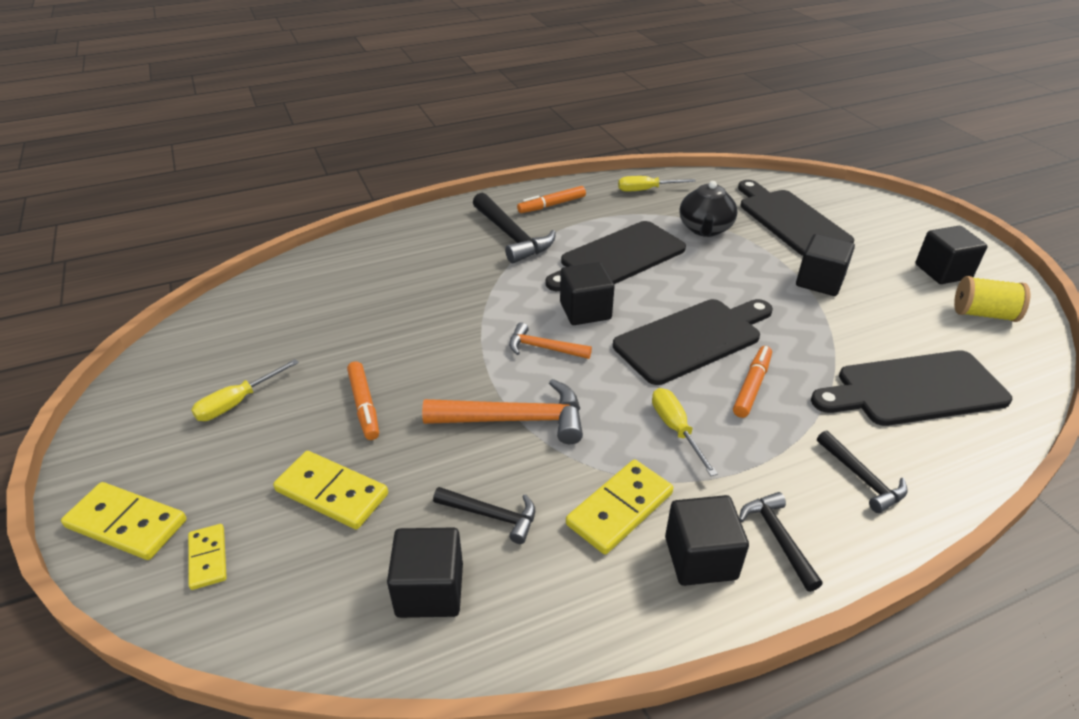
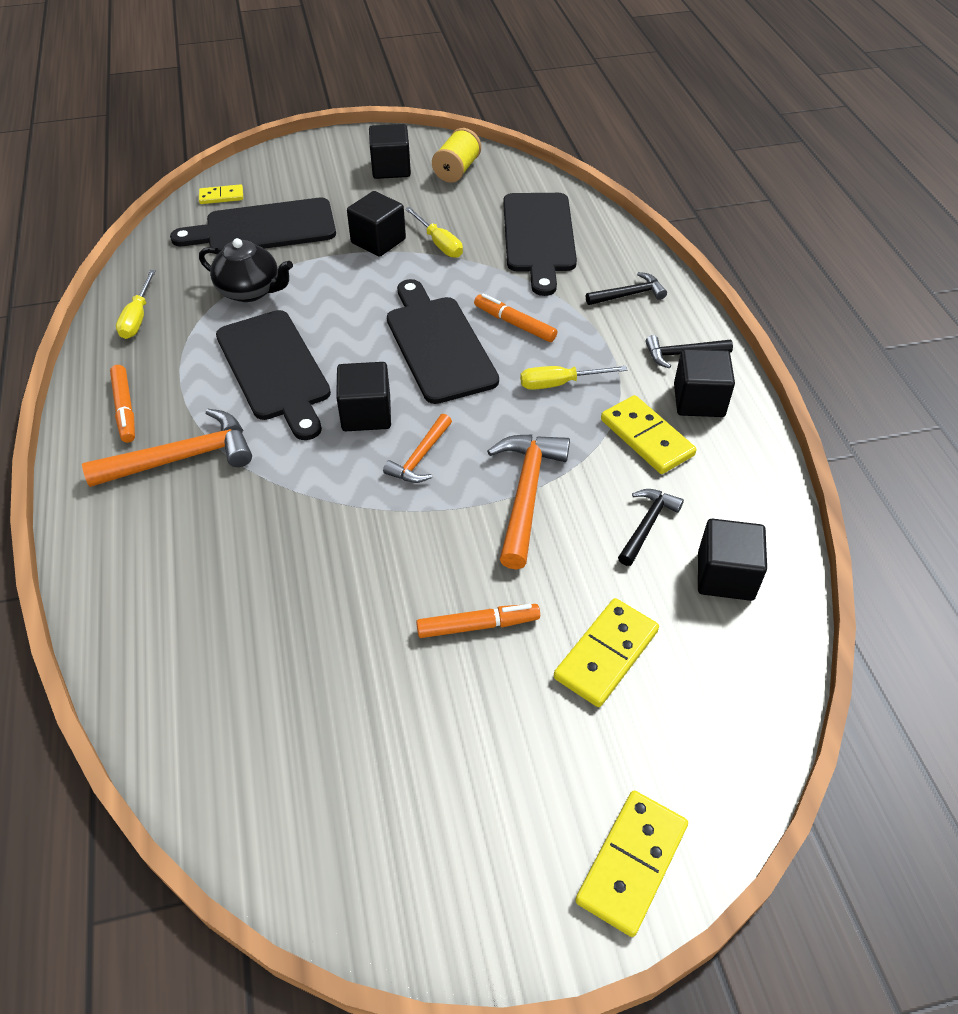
camera: 80 degrees left, 10 degrees up
(208, 558) = (684, 766): yellow domino -> yellow domino (221, 196)
(237, 402) = (443, 765): yellow screwdriver -> yellow screwdriver (439, 243)
(511, 236) = (182, 458): black hammer -> orange hammer

